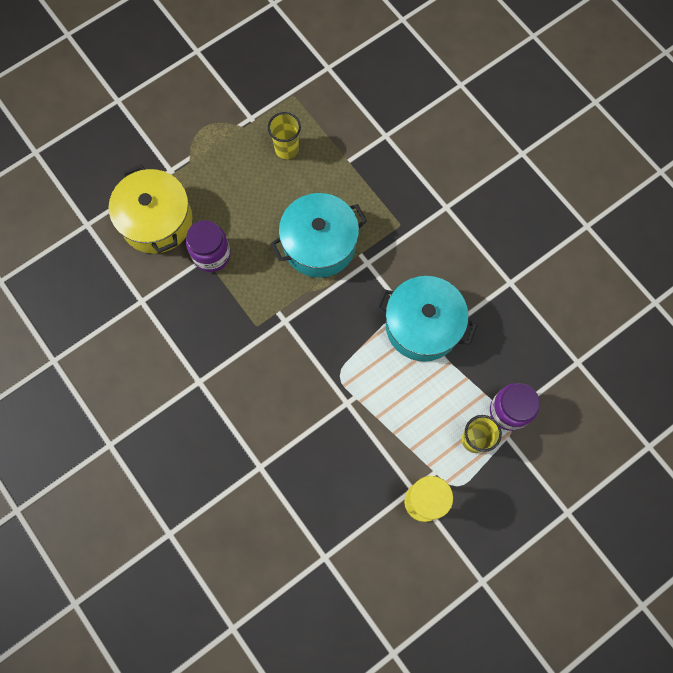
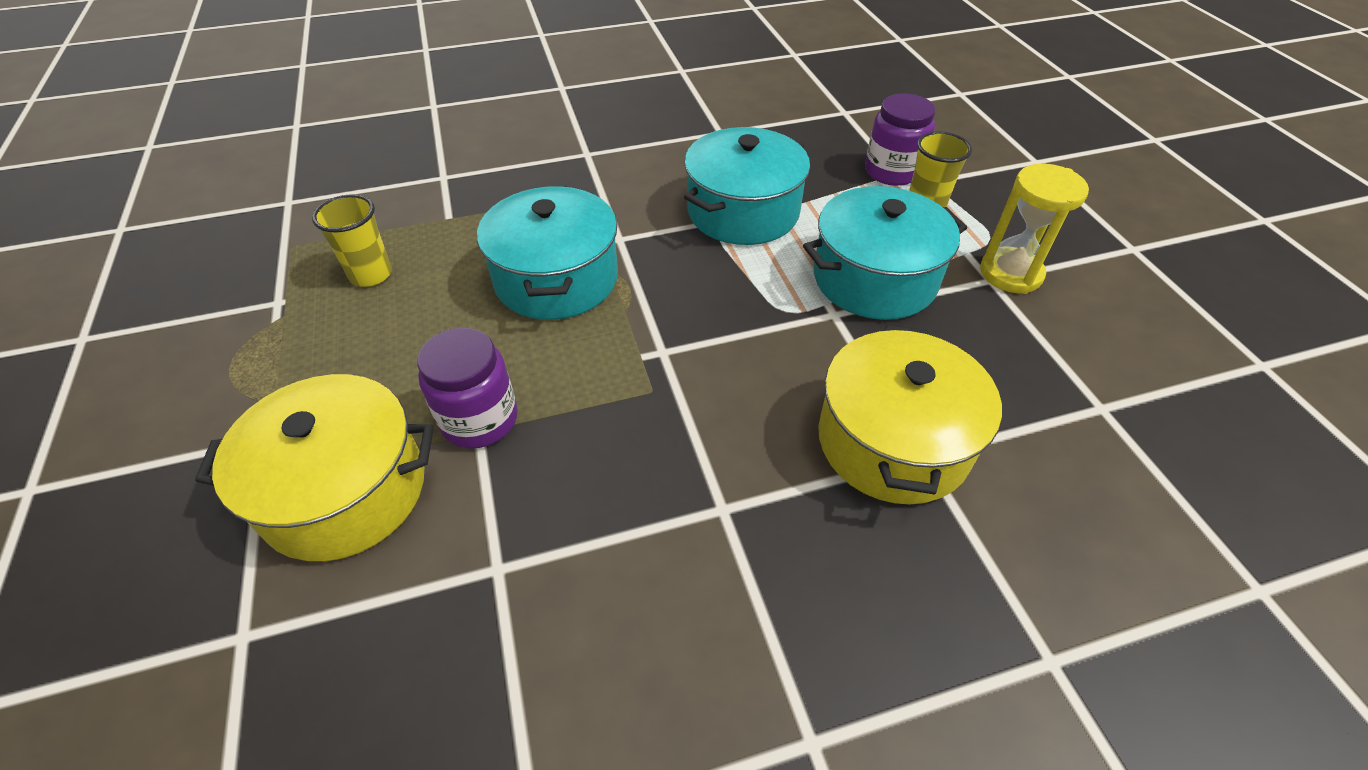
camera: 70 degrees left, 25 degrees down
(264, 451) = (893, 441): none -> yellow pot
(387, 420) = (874, 279): none -> turquoise pot

